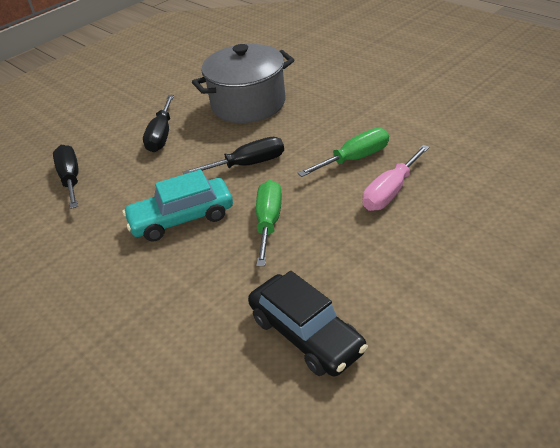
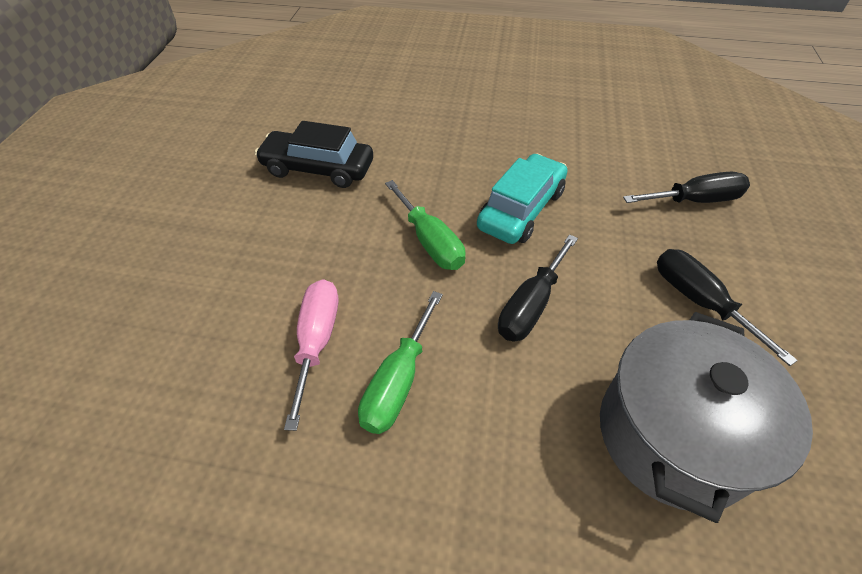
camera: 140 degrees right, 10 degrees up
(71, 179) = (694, 200): black screwdriver -> black screwdriver turned 45 degrees counterclockwise

